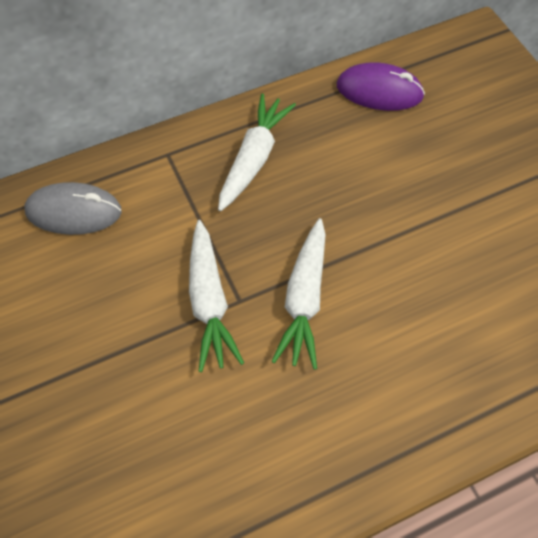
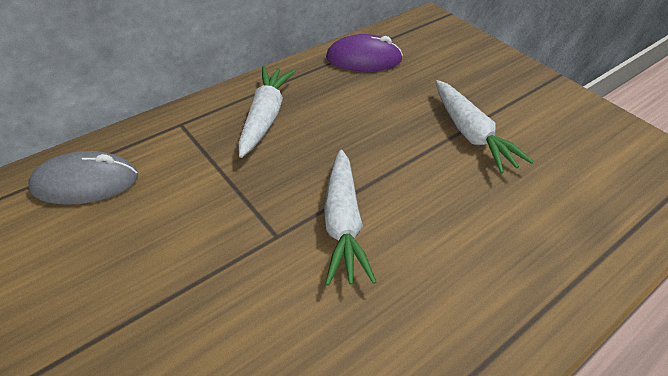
camera: 15 degrees left, 15 degrees down
(209, 301) = (244, 241): white carrot -> white carrot (471, 134)

